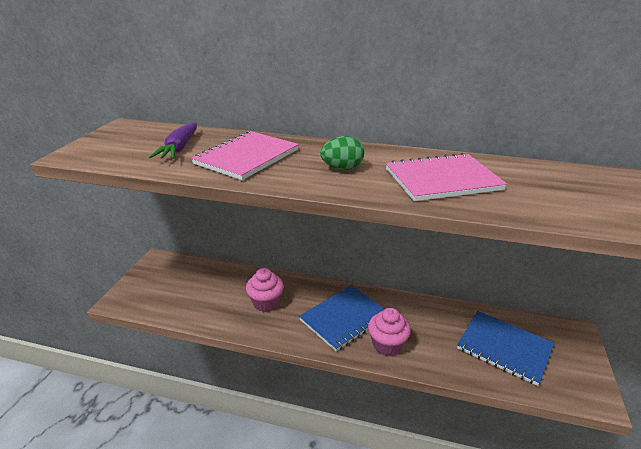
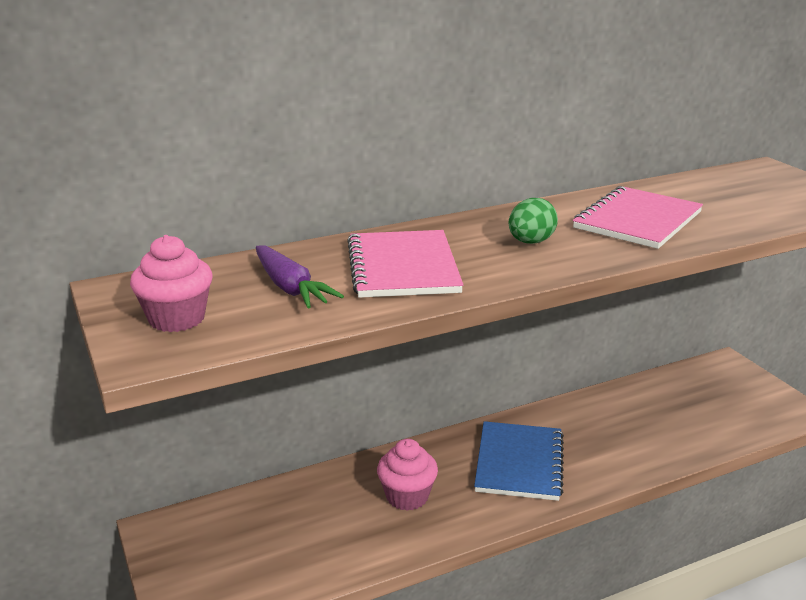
camera: 40 degrees left, 5 degrees down
(387, 345) = (596, 464): pink cupcake -> pink cupcake (177, 319)
(504, 348) = (693, 408): blue notebook -> none

